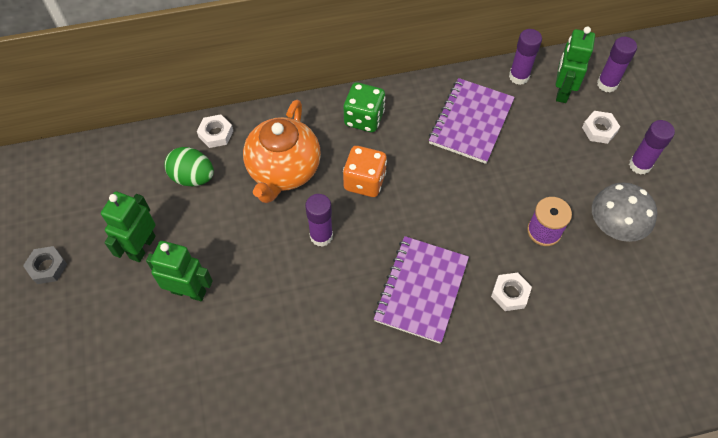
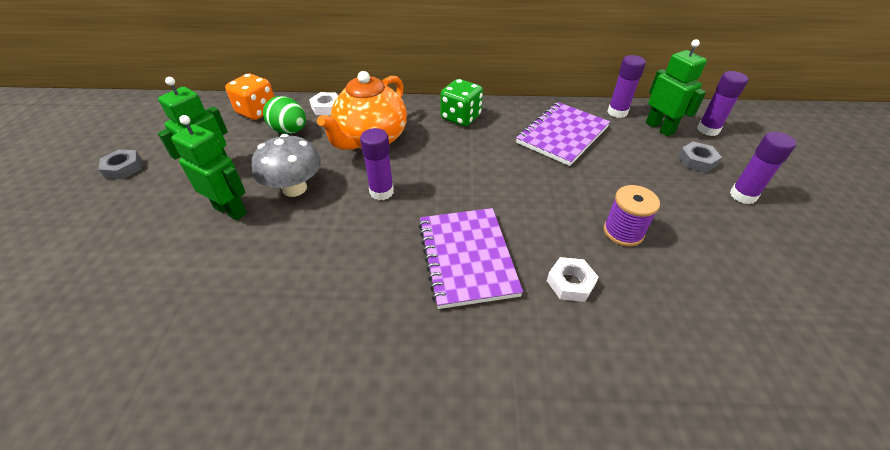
camera: 15 degrees right, 15 degrees down
(364, 181) = (443, 159): orange dice -> orange dice (257, 111)
(421, 290) = (467, 258): purple notebook -> purple notebook turned 45 degrees counterclockwise
(562, 91) = (660, 128): green robot -> green robot turned 120 degrees clockwise
(599, 130) = (697, 161): white nut -> grey nut
(614, 226) = (709, 243): grey mushroom -> grey mushroom (294, 188)

